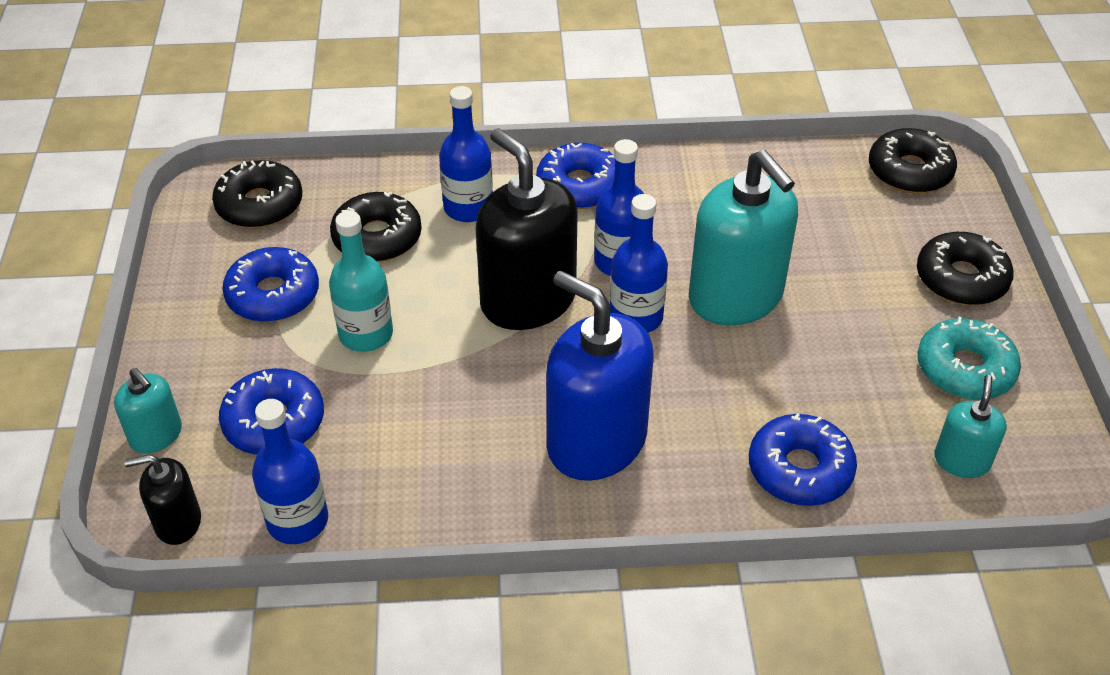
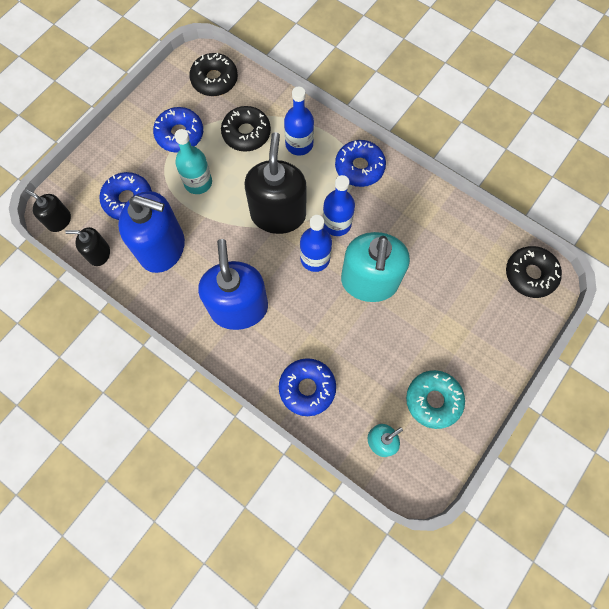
camera: 40 degrees right, 25 degrees up
(156, 435) = (83, 173): turquoise soap dispenser -> none
(297, 521) = (99, 254): blue bottle -> black soap dispenser
(397, 446) = (162, 248): none -> blue soap dispenser
(961, 279) = (486, 353): black donut -> none

